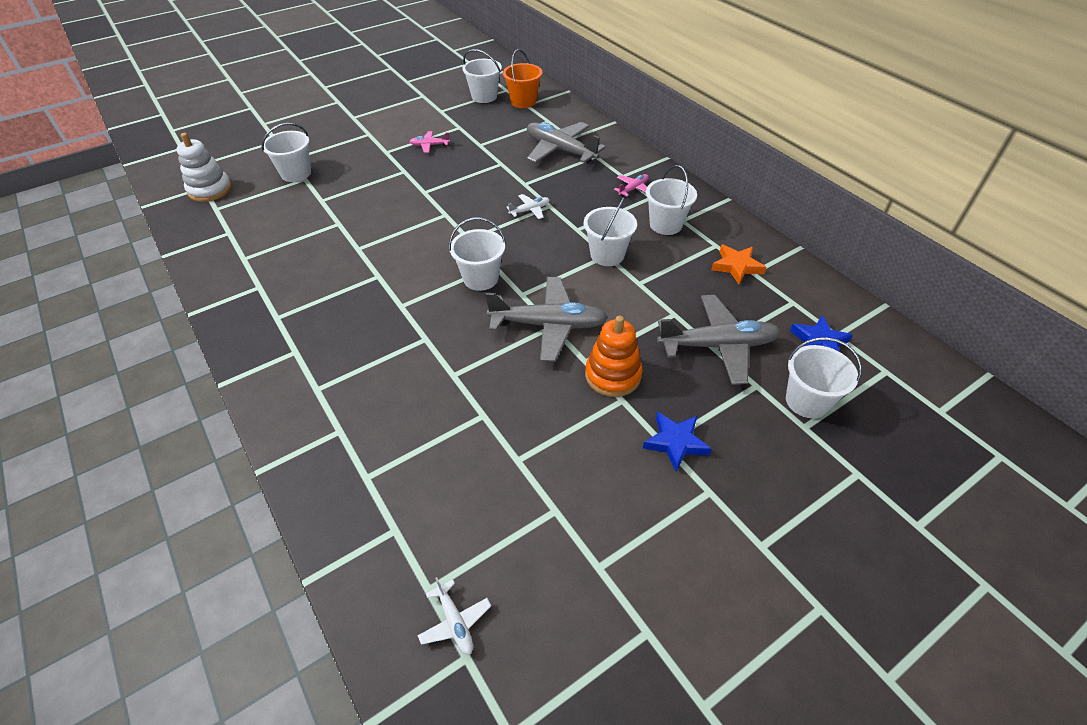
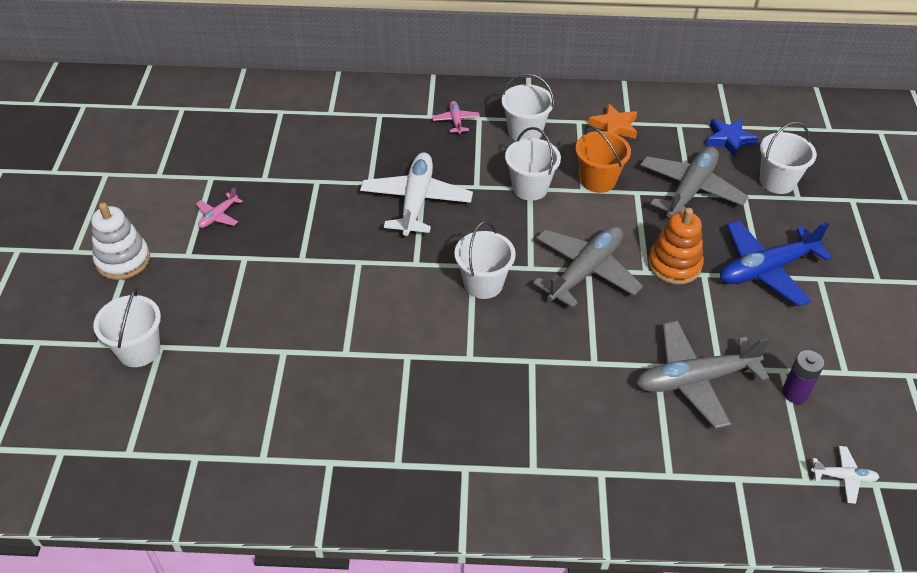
camera: 55 degrees left, 0 degrees up
(210, 190) = (77, 446): white stacking toy -> white stacking toy (123, 260)
(484, 96) = (174, 130): white bucket -> none
(523, 101) = (222, 108): orange bucket -> orange bucket (598, 180)
(530, 210) = (416, 201): white plane -> white plane, size x2.17
(534, 533) = (795, 393): none -> purple battery
(560, 150) = (343, 131): grey plane -> grey plane (694, 380)
(675, 443) = (766, 269): blue star -> blue plane

